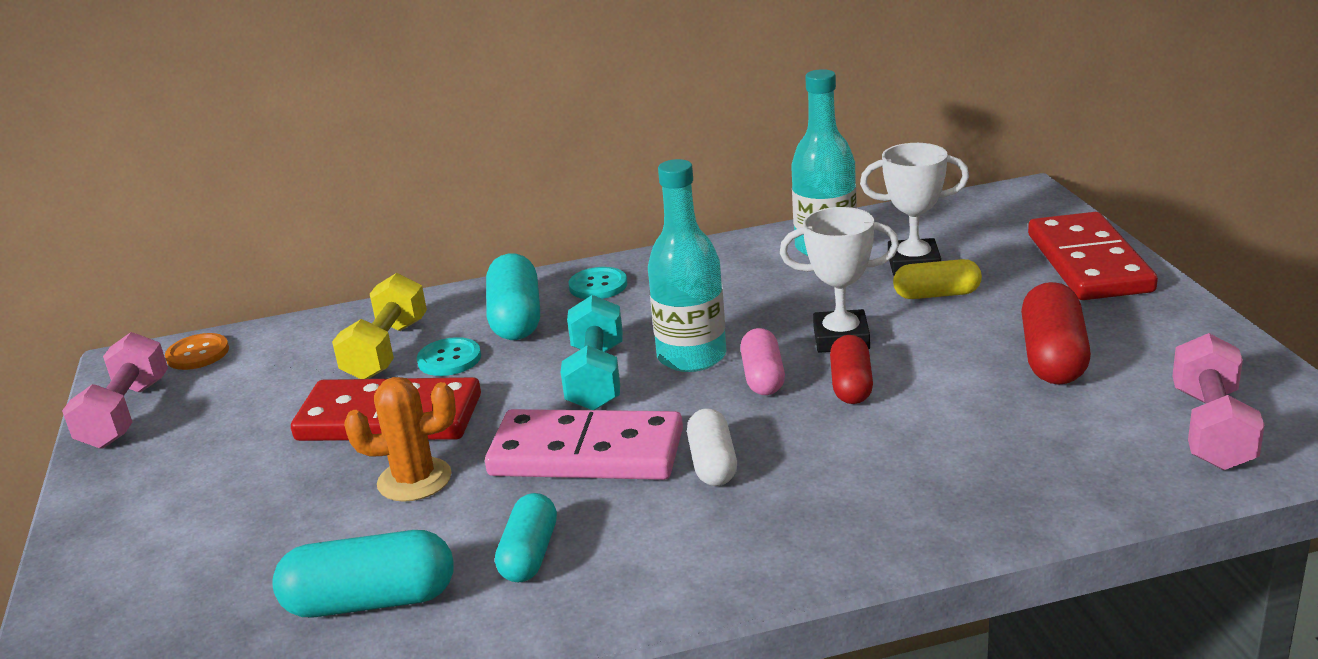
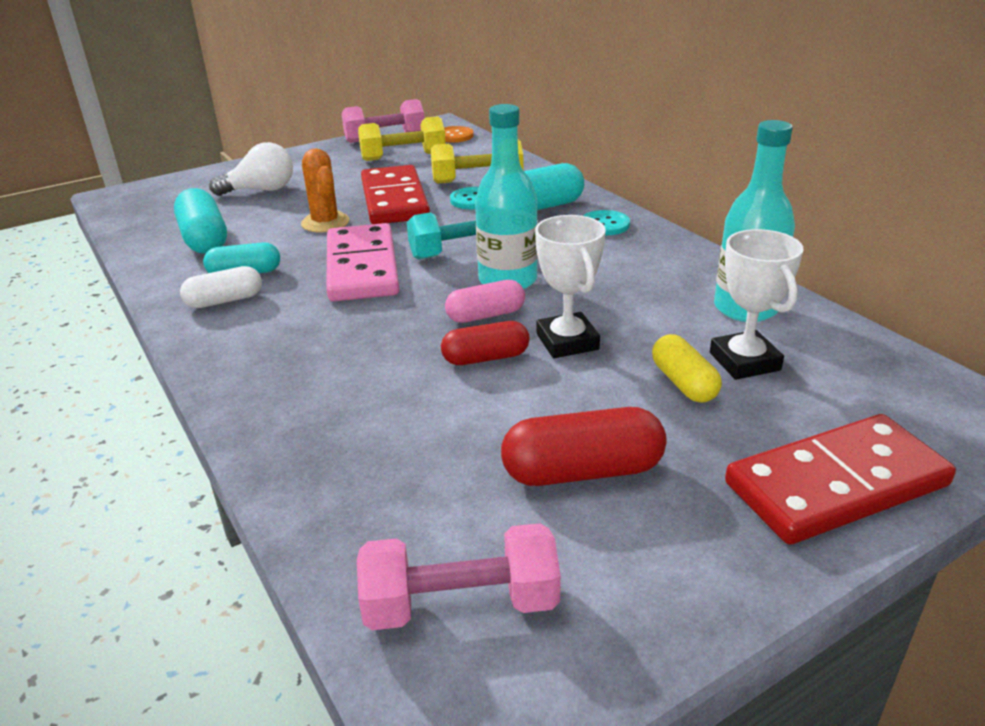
camera: 70 degrees right, 5 degrees up
(217, 544) = (261, 190): none -> white light bulb
(229, 401) = (403, 156): none -> yellow dumbbell
(713, 463) = (354, 315): white capsule -> white capsule (225, 301)

